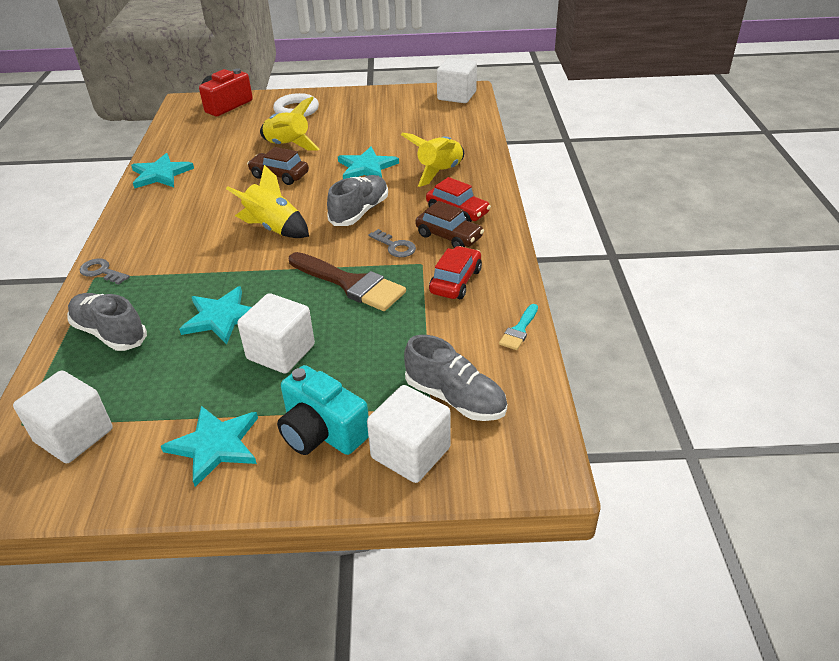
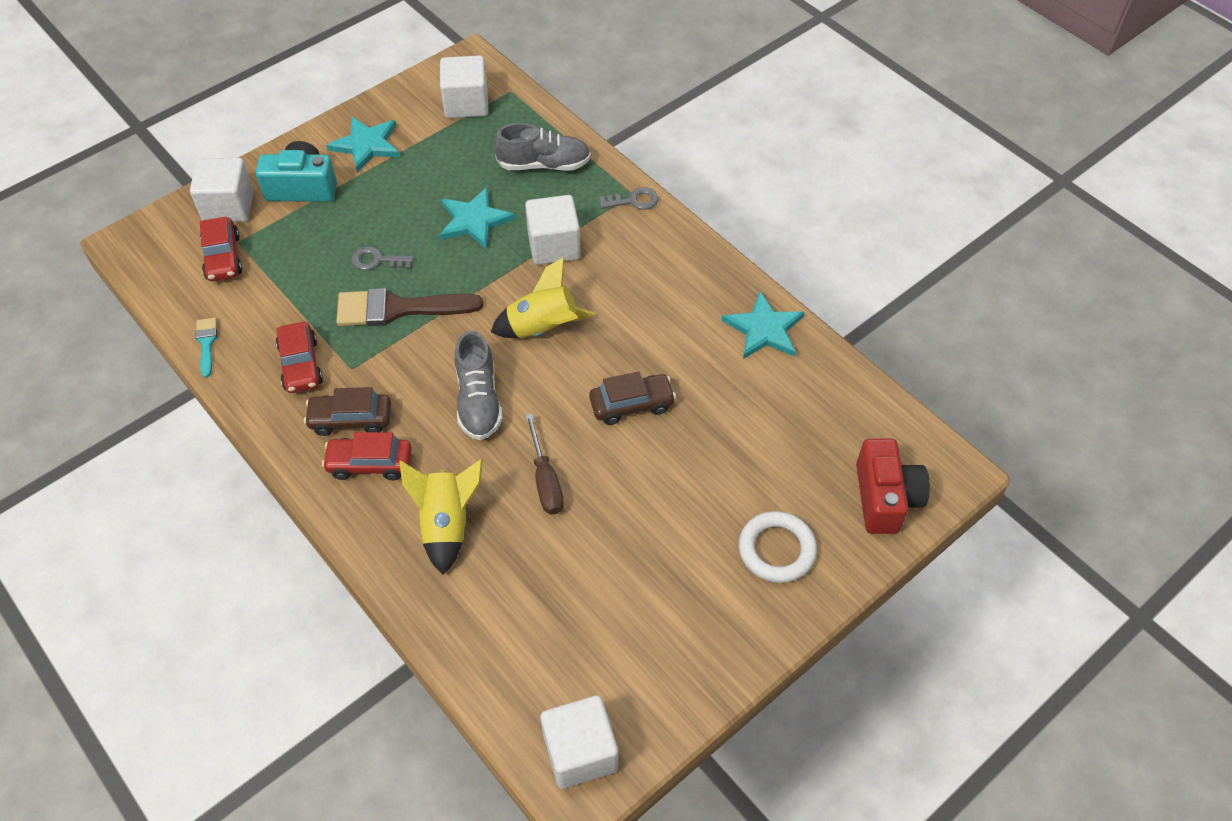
camera: 140 degrees right, 15 degrees up
(281, 352) = (392, 221): white cube -> white cube (554, 246)
(288, 146) = (688, 463): yellow rocket -> none
(366, 167) = (545, 480): turquoise star -> brown screwdriver
(395, 246) = (396, 375): grey key -> grey key (377, 260)
(455, 398) = (223, 257): grey shoe -> red car

